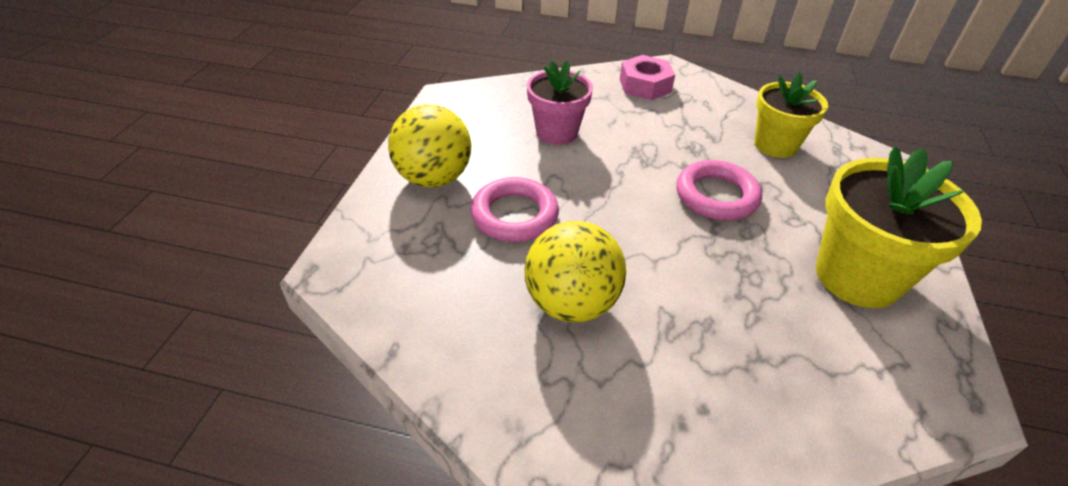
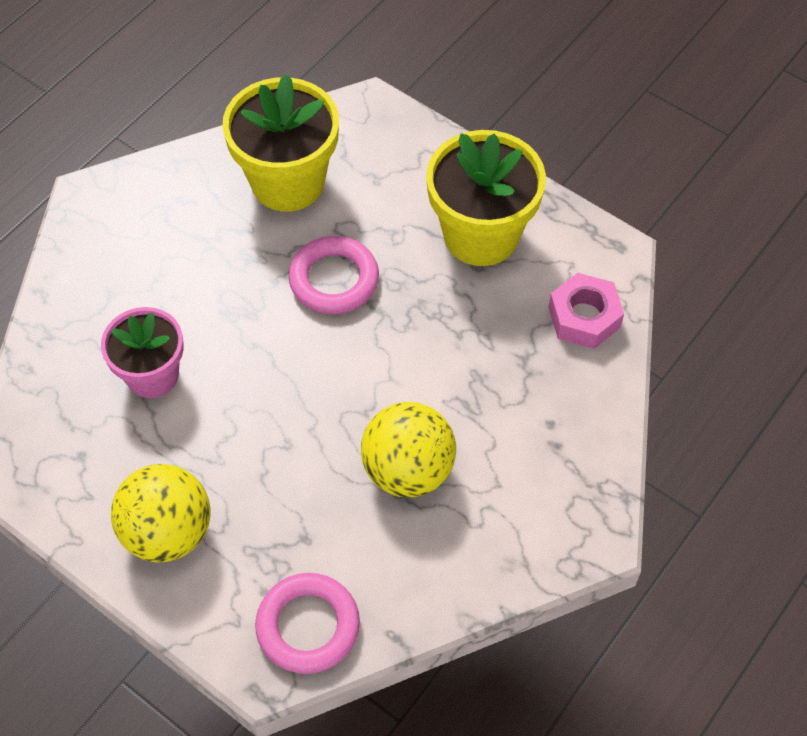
camera: 65 degrees left, 15 degrees up
(514, 215) = (270, 473): pink ring -> pink ring (308, 626)
(645, 85) = (112, 241): pink nut -> pink nut (584, 317)
(775, 145) = (288, 182): yellow flower pot -> yellow flower pot, size x1.53

